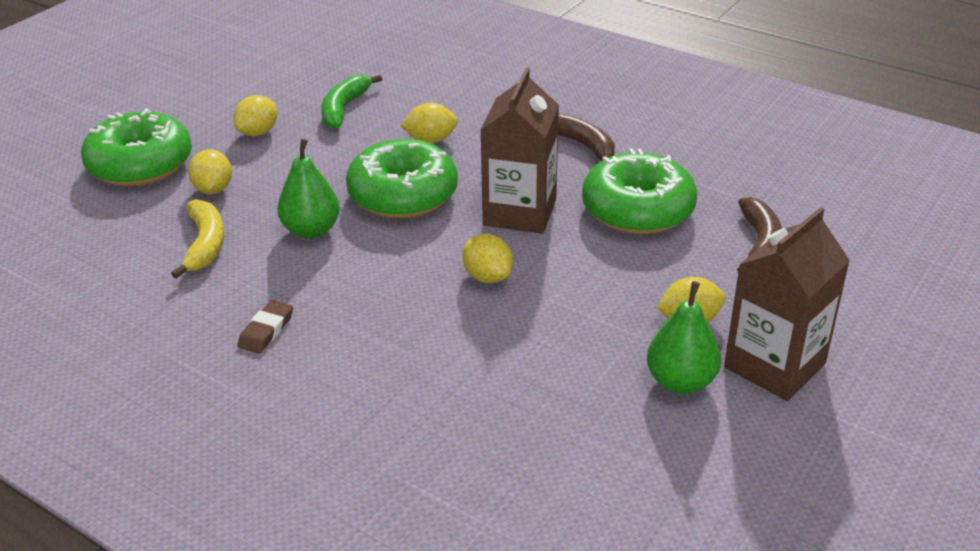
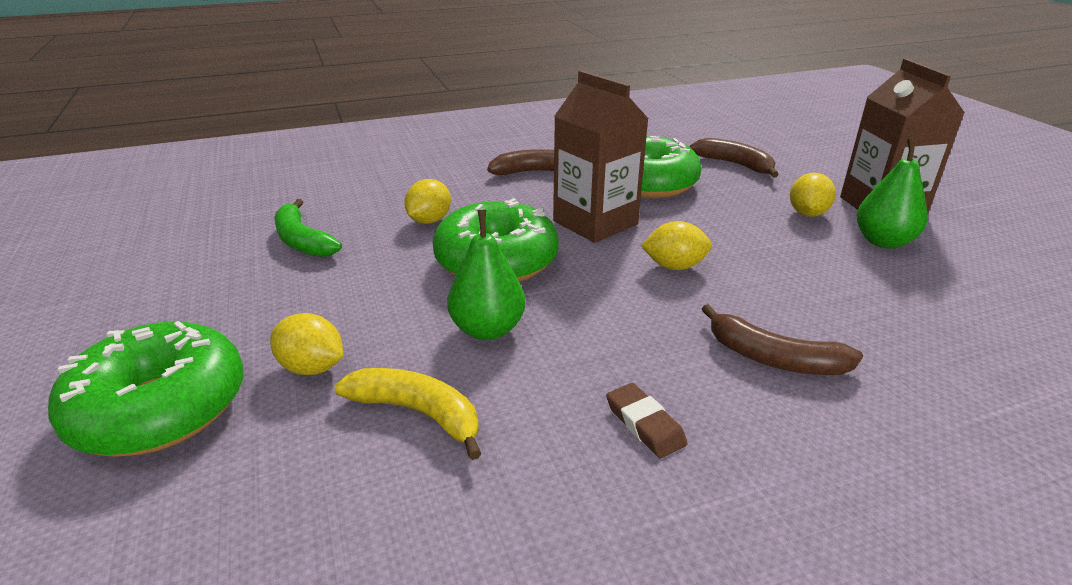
camera: 55 degrees left, 5 degrees down
(258, 132) = (252, 300): yellow lemon -> none
(395, 364) = (774, 358): none -> brown banana

